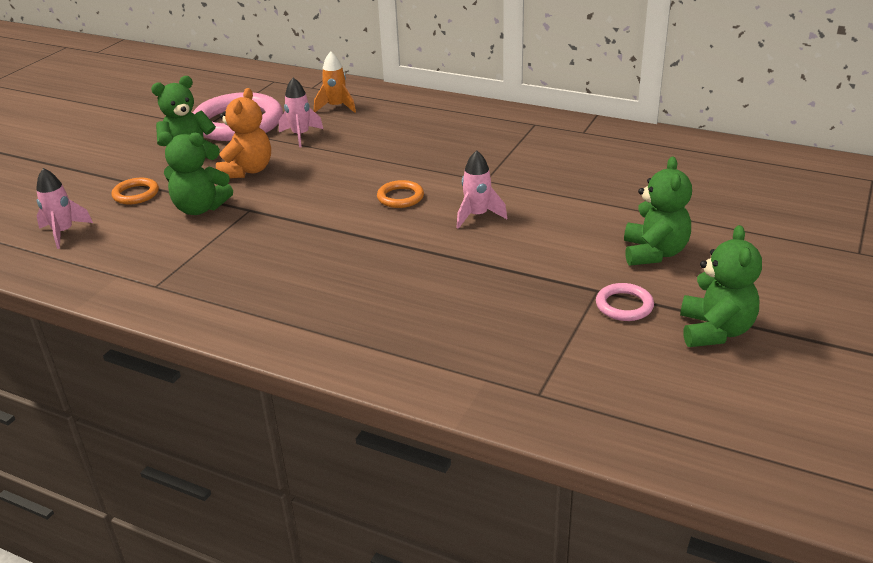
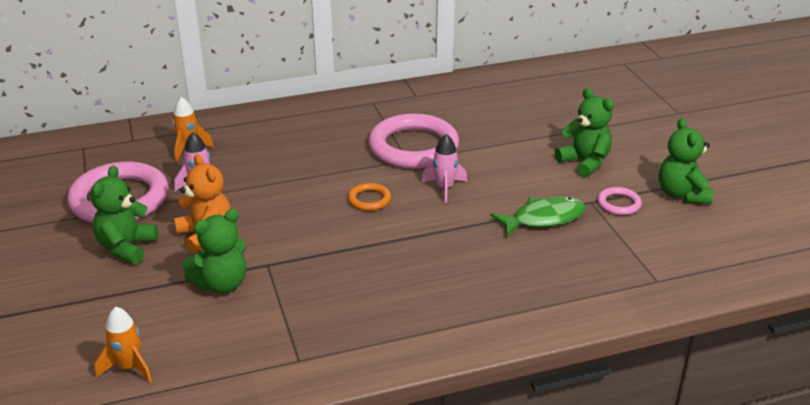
camera: 45 degrees left, 0 degrees up
(63, 233) = (129, 367): pink rocket -> orange rocket
(136, 194) = (136, 302): orange ring -> none
(508, 172) = (413, 147): none -> pink ring
(523, 282) = (543, 218): none -> green fish
(715, 331) = (682, 194): green teddy bear -> green teddy bear turned 150 degrees counterclockwise

